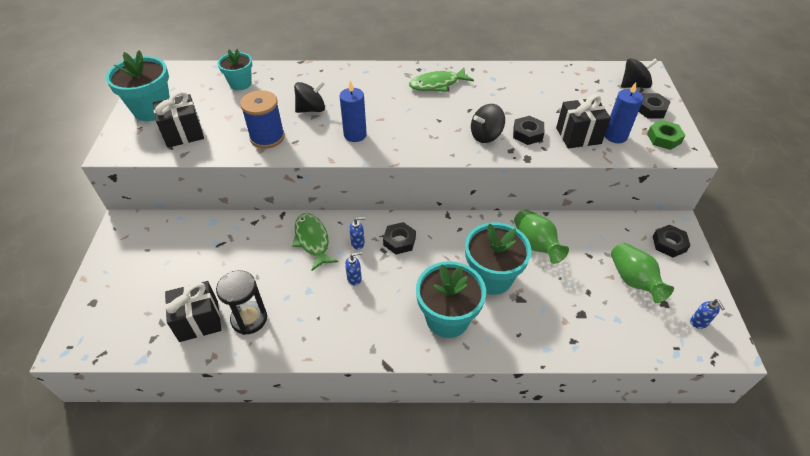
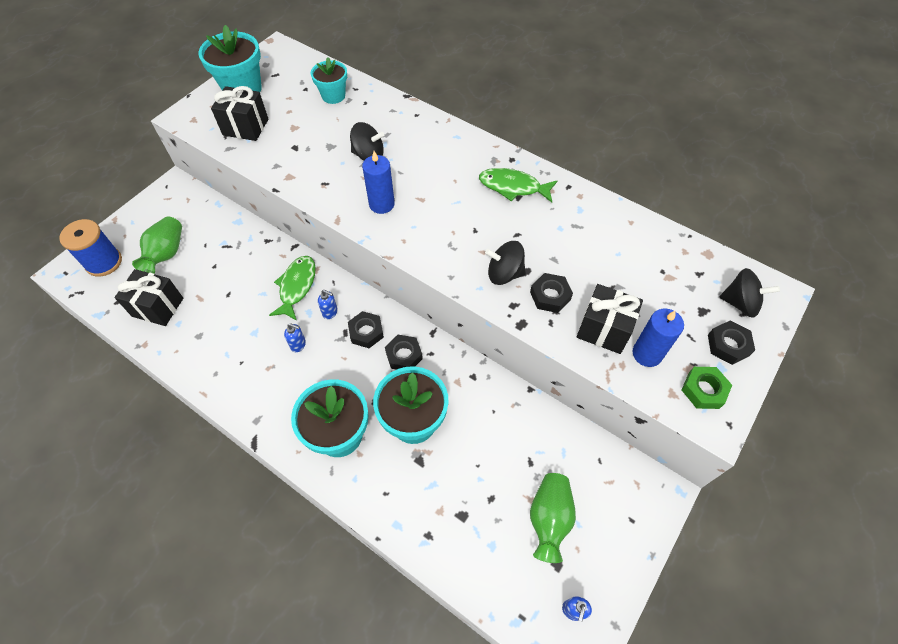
camera: 35 degrees right, 10 degrees up
(249, 319) = (192, 329): black hourglass -> none
(267, 137) = (306, 166): blue spool -> blue spool (104, 262)
(536, 244) = (487, 416): green vase -> green vase (166, 254)
(669, 244) = (630, 507): black nut -> black nut (404, 355)

